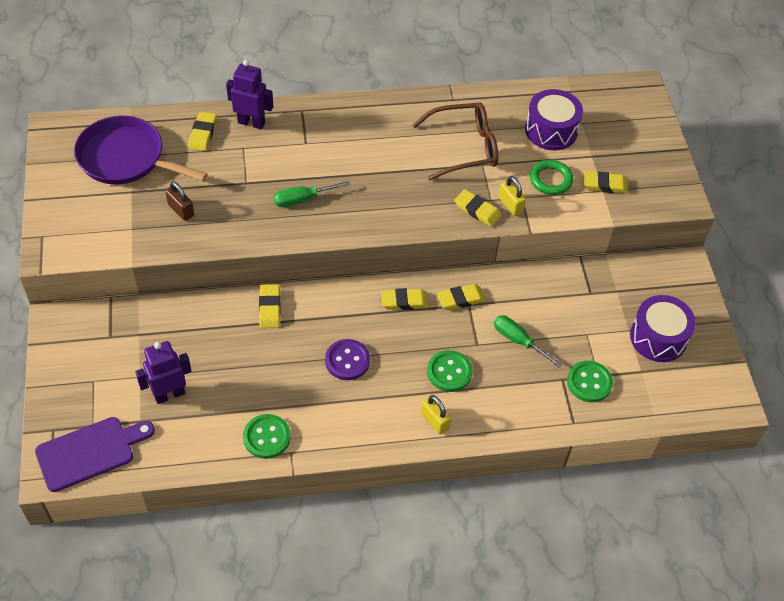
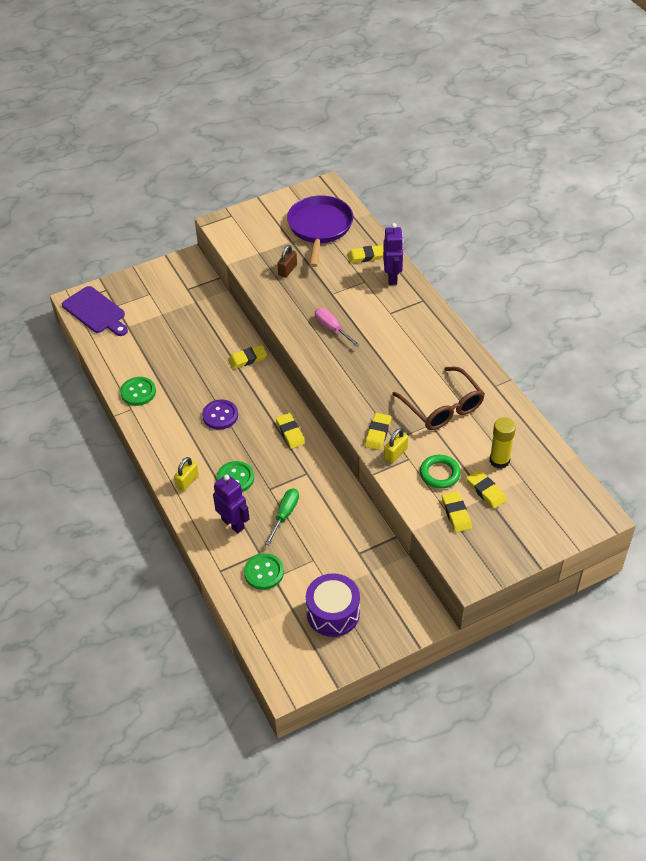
camera: 75 degrees right, 5 degrees down
(169, 394) = (153, 332): purple robot -> purple robot (233, 524)
(303, 199) = (332, 328): green screwdriver -> pink screwdriver
(460, 299) = (309, 466): yellow eraser -> yellow eraser (486, 491)
(551, 130) = (499, 460): purple drum -> yellow glue stick

